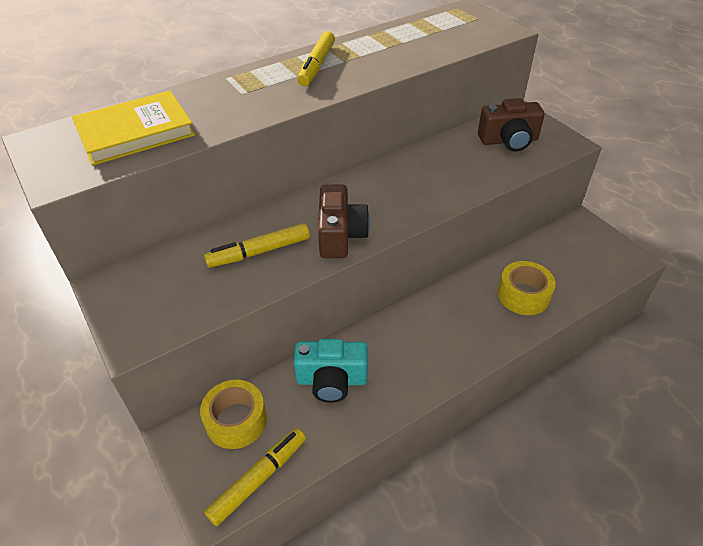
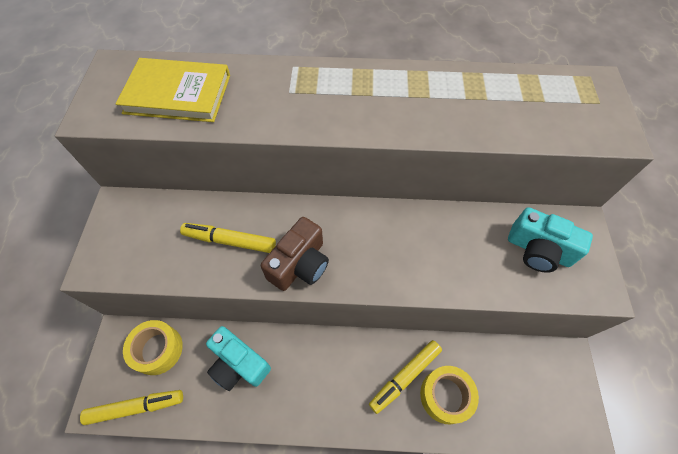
camera: 35 degrees right, 15 degrees up
(317, 65) = (379, 90): yellow marker -> yellow marker (405, 377)
(509, 141) = (538, 250): brown camera -> turquoise camera

